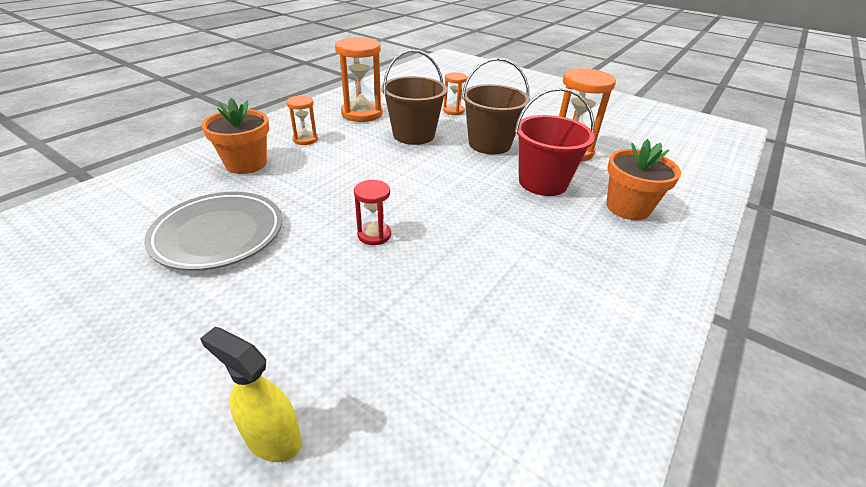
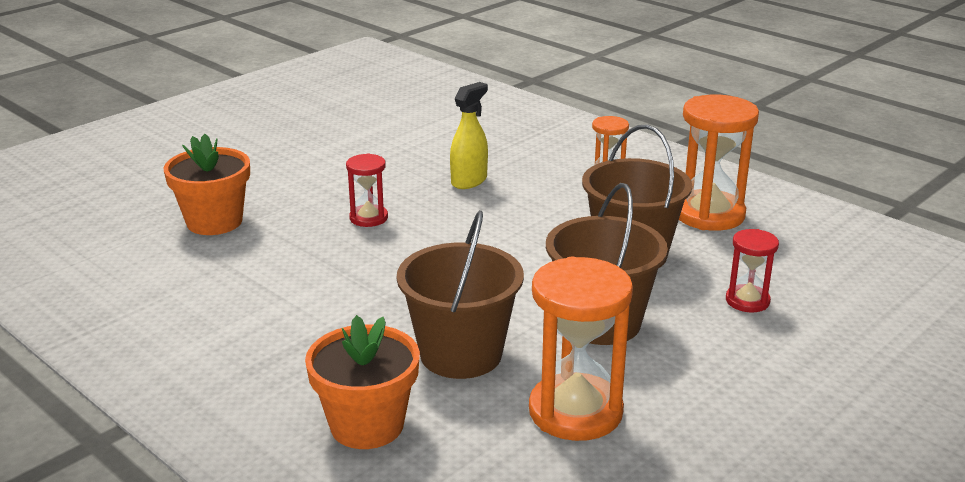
camera: 100 degrees right, 10 degrees down
(219, 234) = (397, 146): grey plate -> none
(246, 164) = (538, 147): orange flower pot -> orange flower pot (214, 222)
(272, 438) = (158, 181): yellow spray bottle -> yellow spray bottle (469, 181)
(453, 111) = (747, 301): orange hourglass -> red hourglass
(543, 182) = (461, 354): red bucket -> brown bucket

